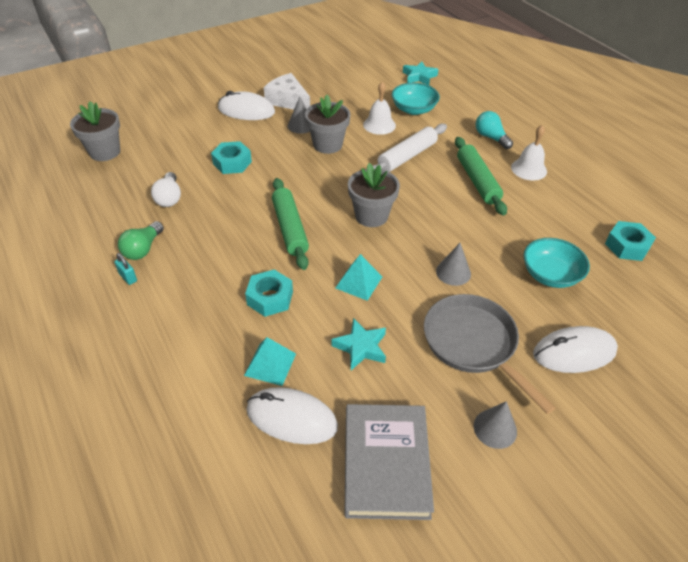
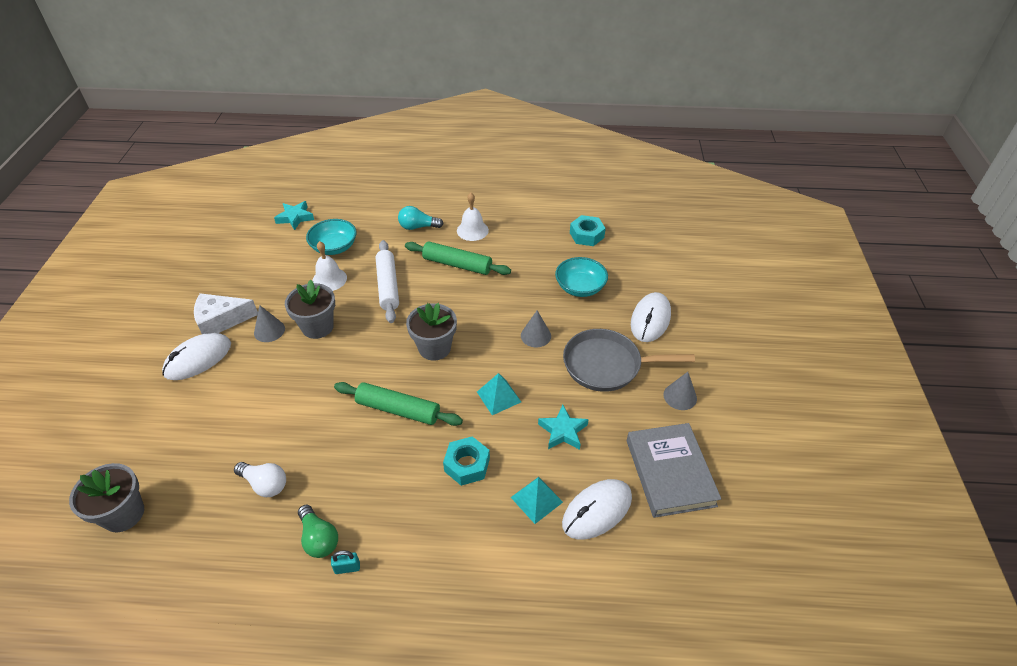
camera: 55 degrees left, 0 degrees up
(232, 163) = (266, 408): turquoise nut -> none
(385, 463) = (670, 472): grey book -> grey book turned 45 degrees clockwise

